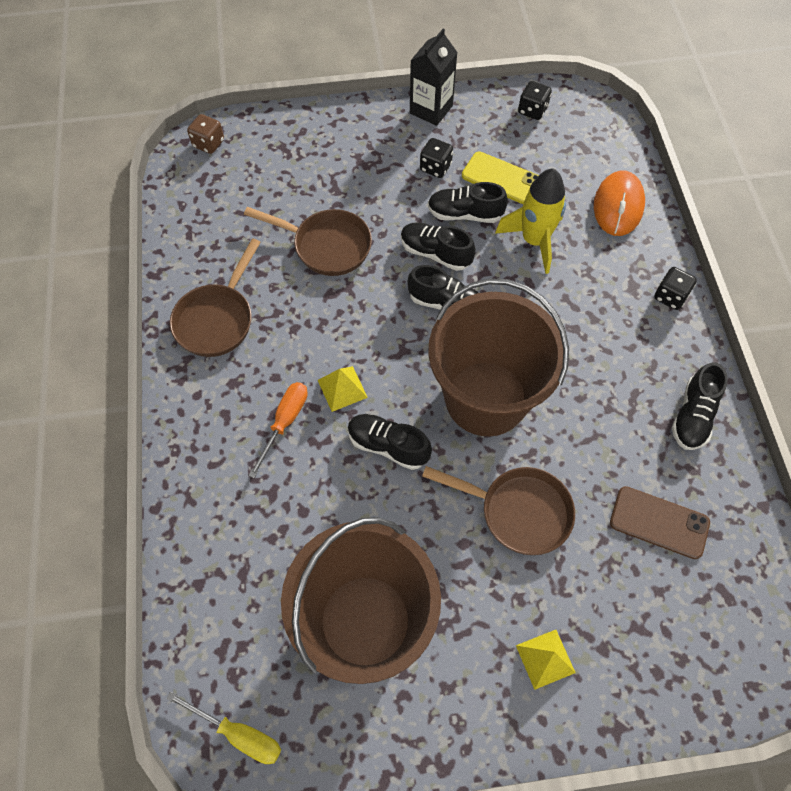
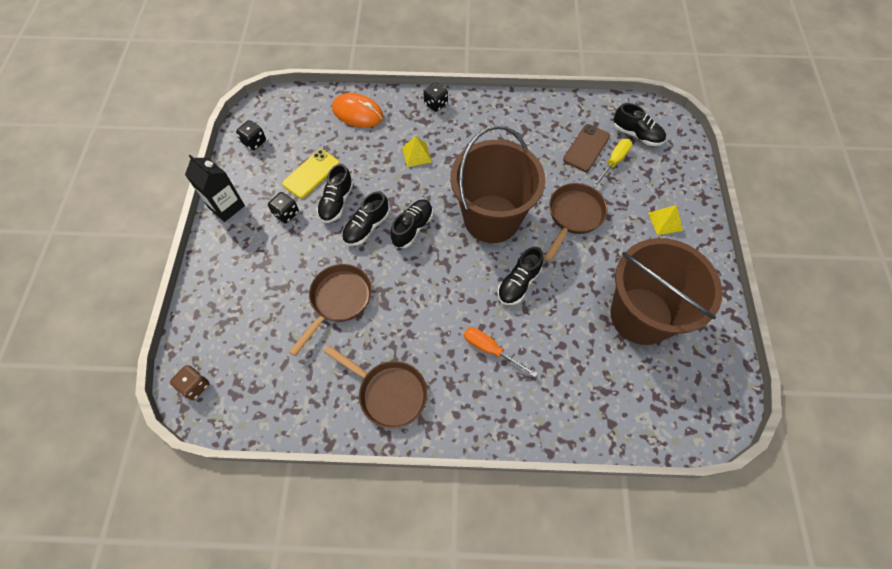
camera: 80 degrees left, 0 degrees up
(239, 734) = (713, 403): yellow screwdriver -> yellow screwdriver (613, 162)
(342, 388) = (469, 306): yellow pyramid -> yellow pyramid (416, 154)
(534, 241) = (372, 166): yellow rocket -> none
(693, 416) = (521, 115): black shoe -> black shoe (636, 135)

